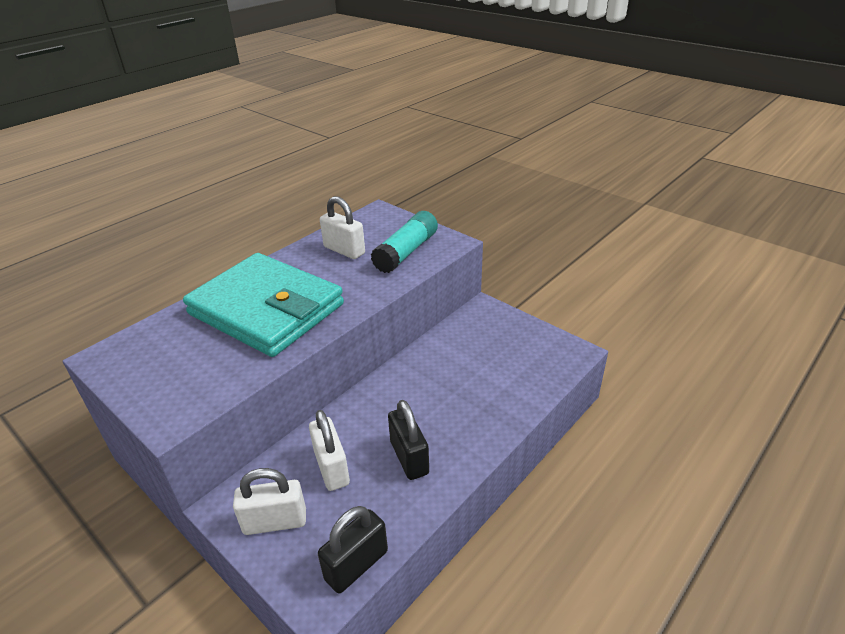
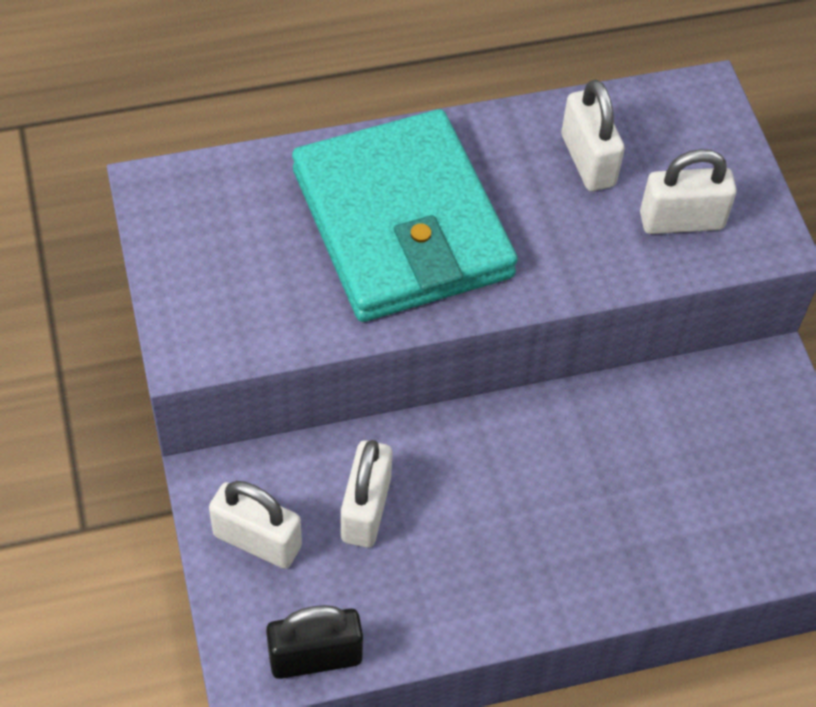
camera: 30 degrees right, 20 degrees up
(406, 252) = (681, 221): turquoise glue stick -> white padlock
(409, 457) = (471, 558): black padlock -> none

